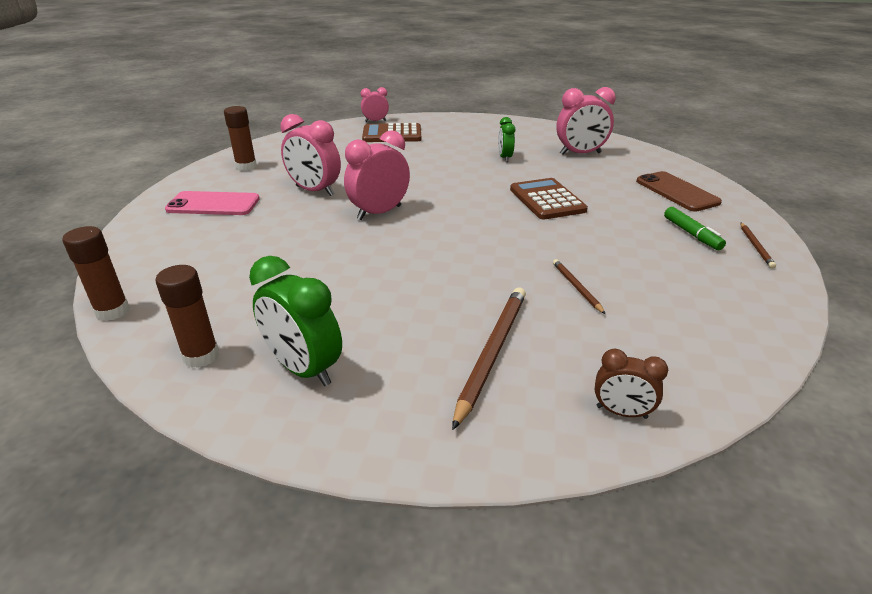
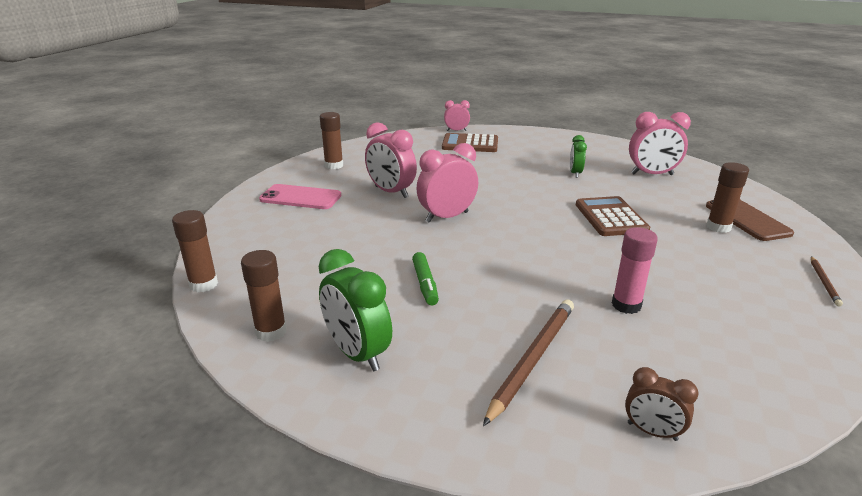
camera: 10 degrees right, 5 degrees down
(576, 287) = (626, 305): brown pencil -> pink glue stick
(651, 201) = (718, 227): none -> brown glue stick
(691, 234) = (756, 263): green marker -> green marker (425, 284)

